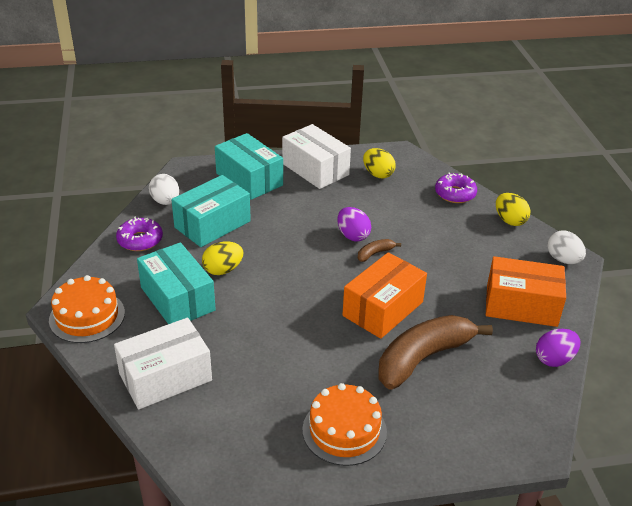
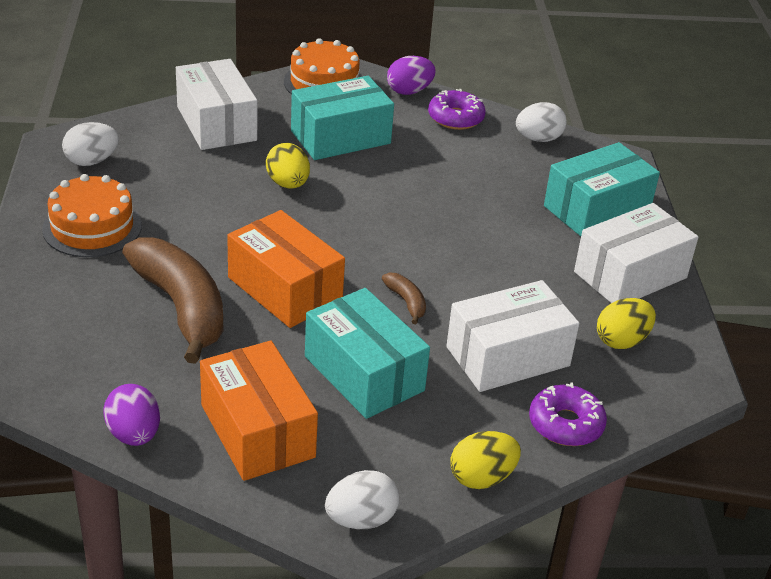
camera: 95 degrees right, 0 degrees up
(212, 224) = (486, 170): turquoise box -> turquoise box (364, 373)
(223, 270) = (389, 171): yellow egg -> yellow egg (288, 184)
(244, 454) = (91, 161): none -> white egg
(353, 236) = (451, 287): purple egg -> purple egg (409, 91)
(409, 213) = (508, 356): none -> white box
(521, 305) = (257, 431): orange box -> orange box turned 45 degrees counterclockwise

